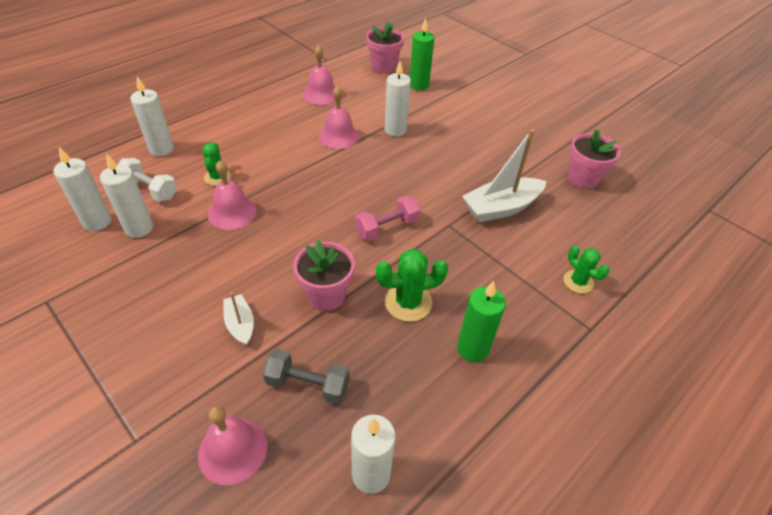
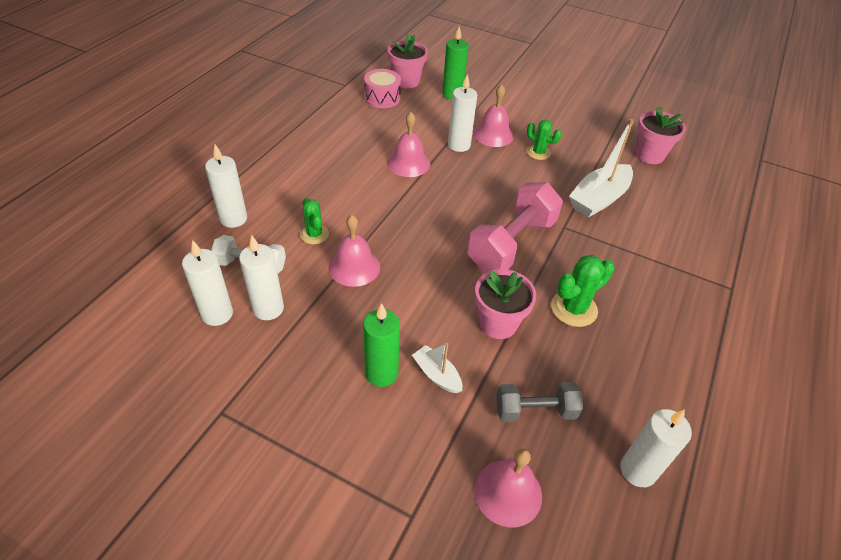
camera: 20 degrees left, 0 degrees up
(321, 94) = (362, 123): pink bell -> pink bell (493, 134)
(352, 76) = (382, 98): none -> pink drum
(387, 228) = (511, 243): pink dumbbell -> pink dumbbell, size x1.71
(472, 349) = (652, 334): green candle -> green candle (381, 373)
(578, 282) = (699, 250): green cactus -> green cactus (538, 152)

